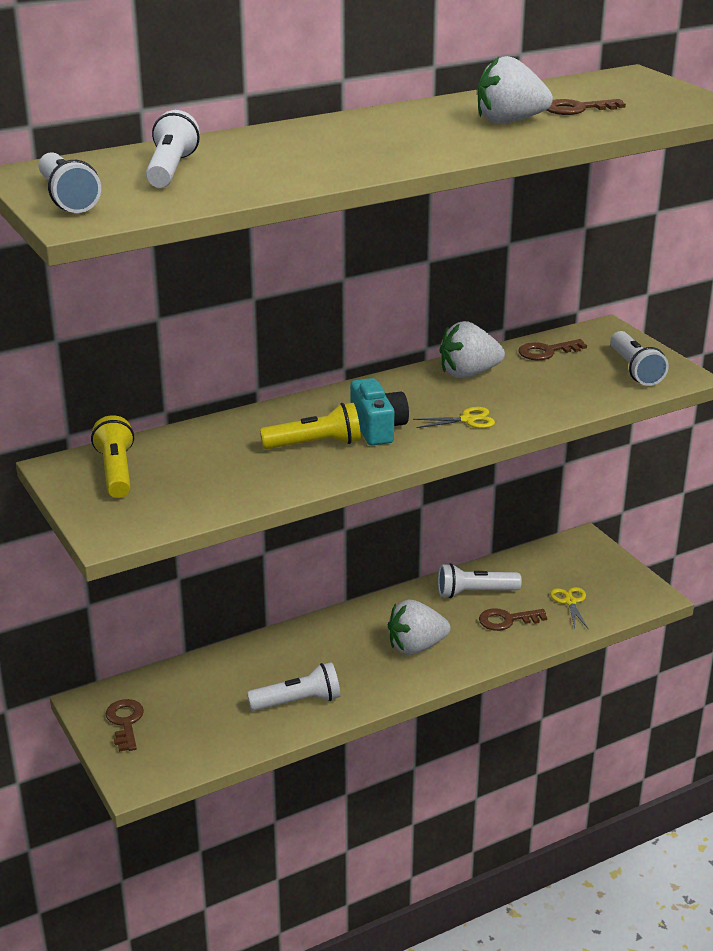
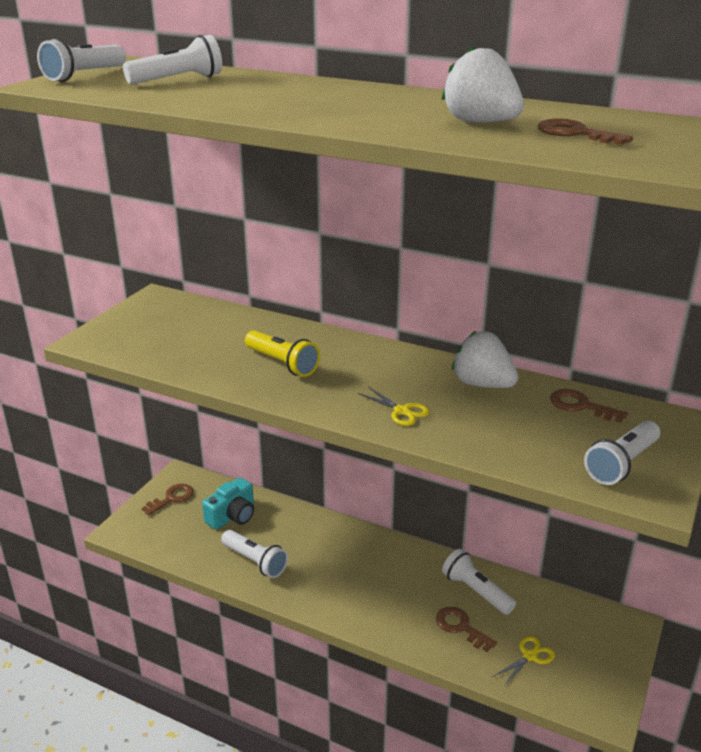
camera: 55 degrees right, 0 degrees up
(116, 472) = (168, 314): yellow flashlight -> none
(377, 427) = (338, 378): turquoise camera -> turquoise camera (232, 516)
(416, 647) = (373, 591): white strawberry -> none

